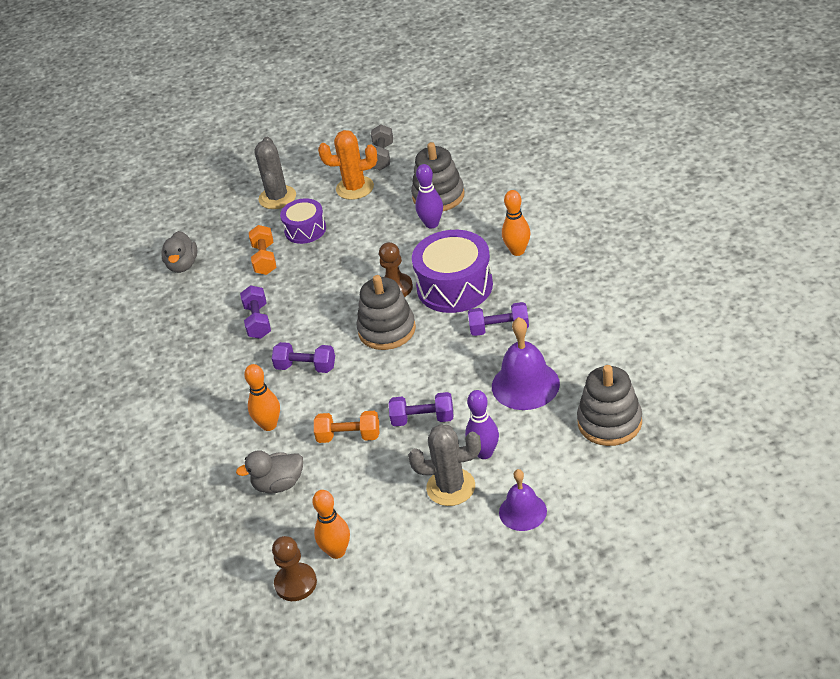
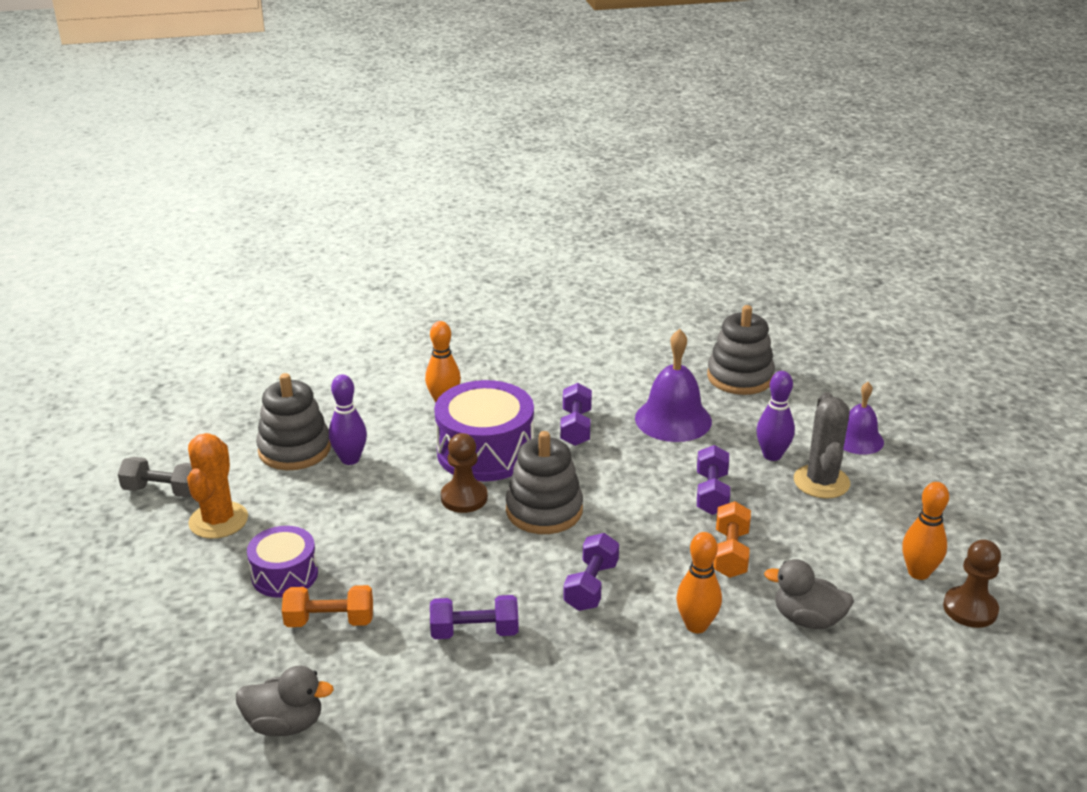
camera: 90 degrees left, 10 degrees down
(277, 197) = (179, 602): grey cactus -> none
(278, 484) = (807, 619): grey duck -> grey duck turned 120 degrees clockwise

